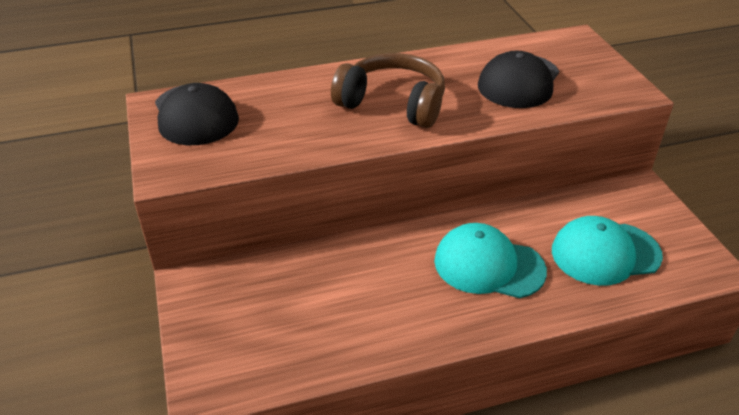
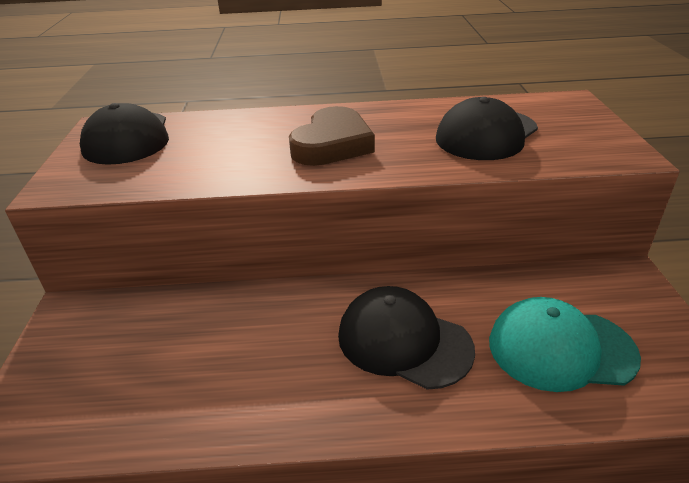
camera: 15 degrees right, 5 degrees down
(393, 104) = (332, 144): brown headphones -> brown heart
(488, 265) = (404, 341): turquoise cap -> black cap

